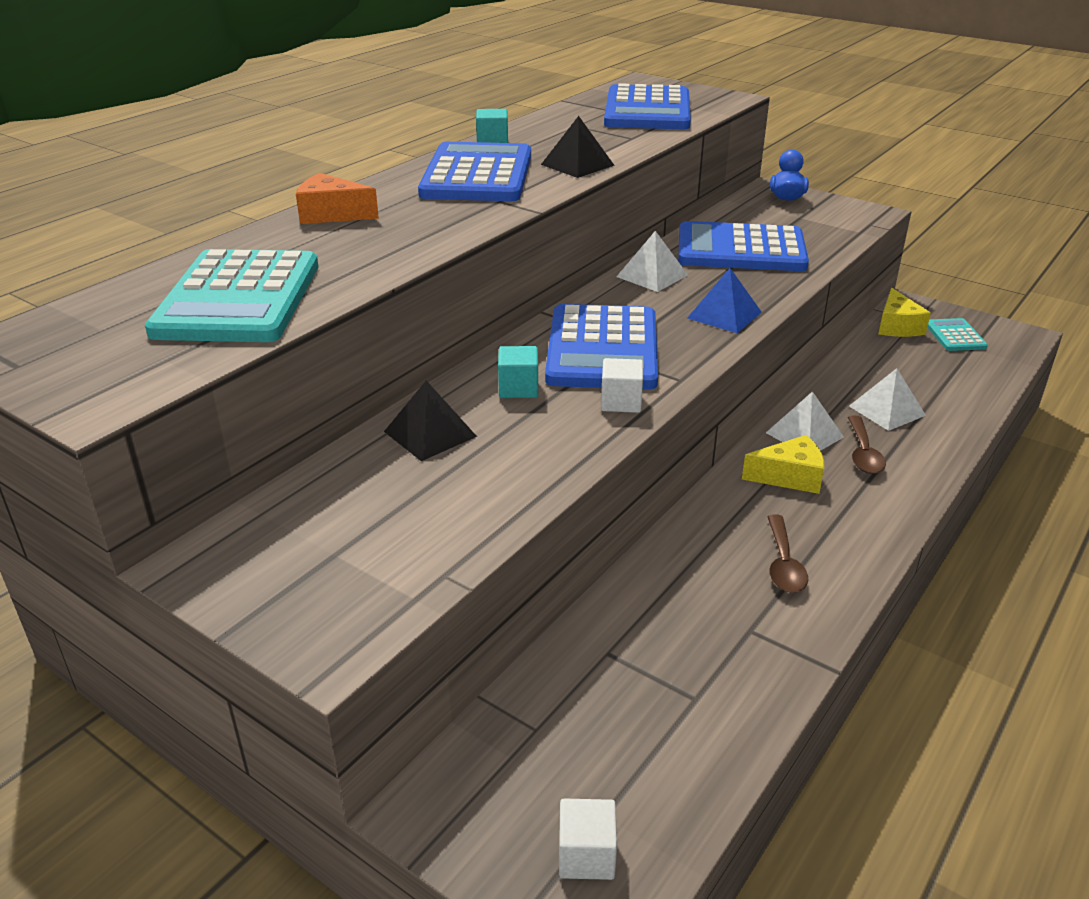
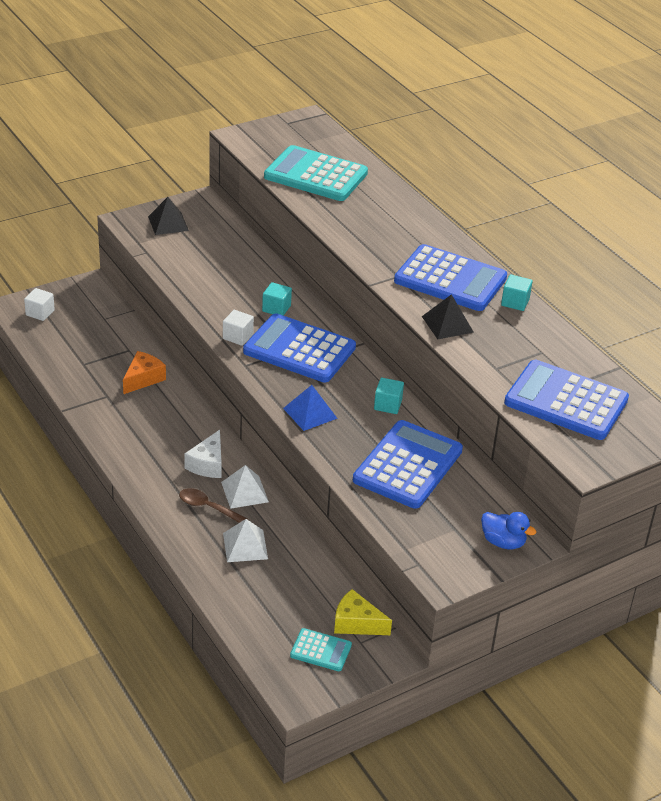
camera: 110 degrees right, 5 degrees up
(331, 214) = (412, 216): orange cheese -> orange cheese (143, 379)
(430, 434) = (253, 272): black pyramid -> black pyramid (168, 223)
(652, 276) = (388, 405): white pyramid -> turquoise cube
(783, 564) = (140, 427): brown spoon -> none
(790, 477) = (208, 464): yellow cheese -> white cheese

